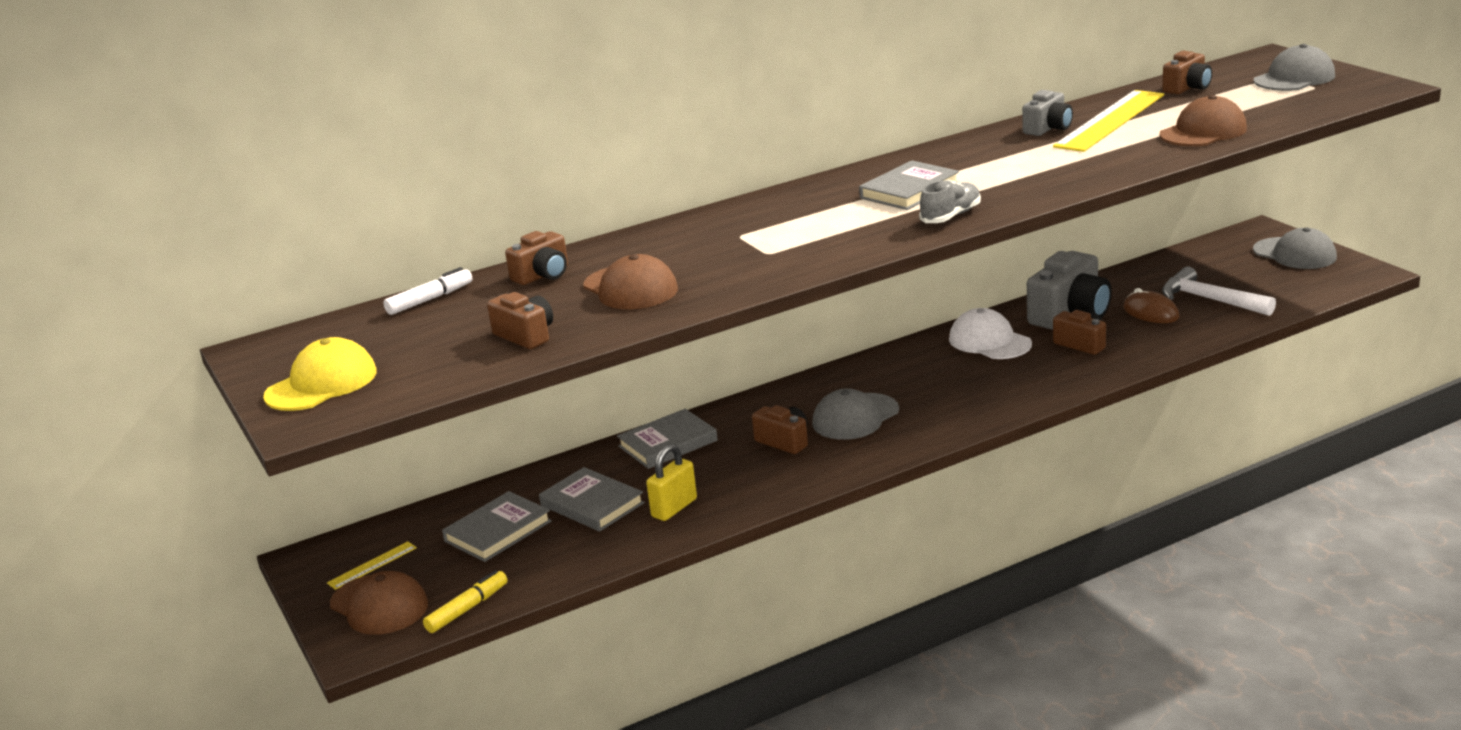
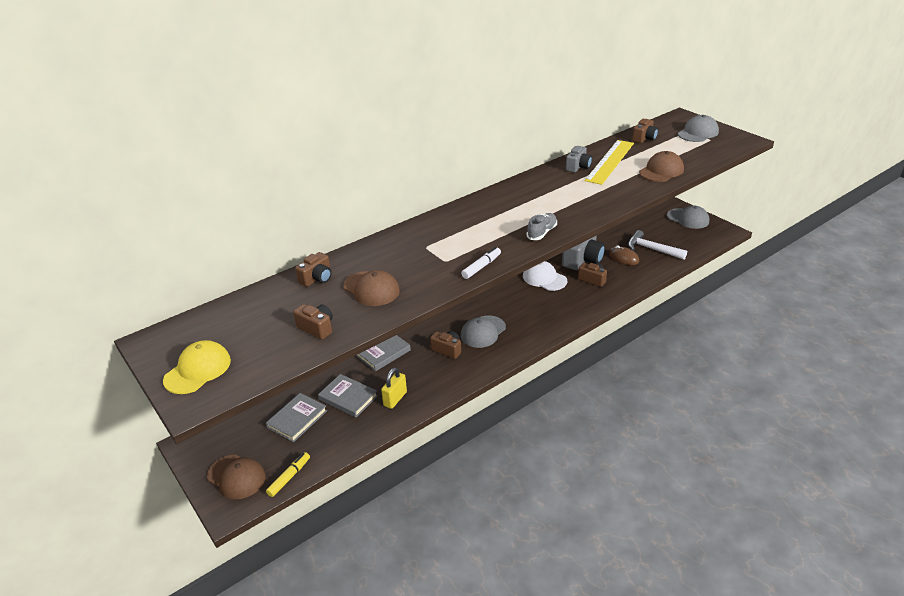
camera: 10 degrees left, 10 degrees up
(372, 565) = (227, 447): yellow ruler -> none
(430, 299) = (252, 298): white marker -> white marker (481, 267)
(909, 191) = (514, 213): grey book -> none

